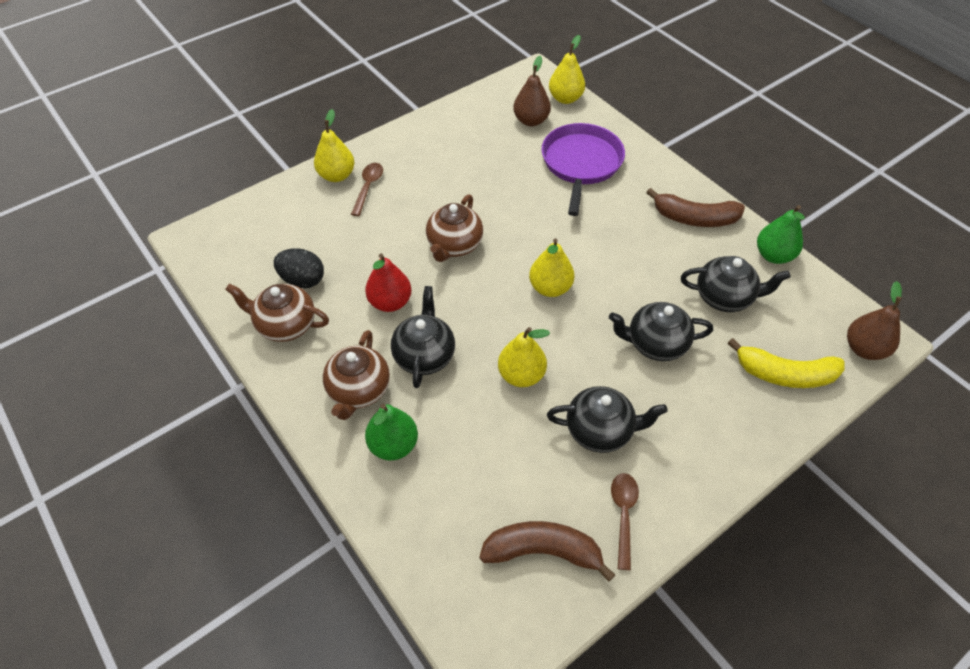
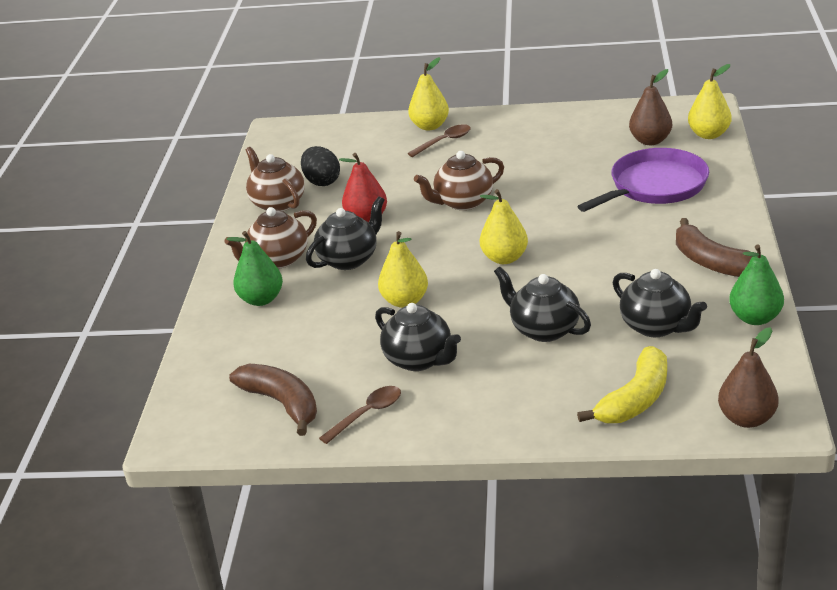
camera: 45 degrees right, 20 degrees down
(785, 374) = (635, 399): yellow banana -> yellow banana turned 105 degrees counterclockwise

